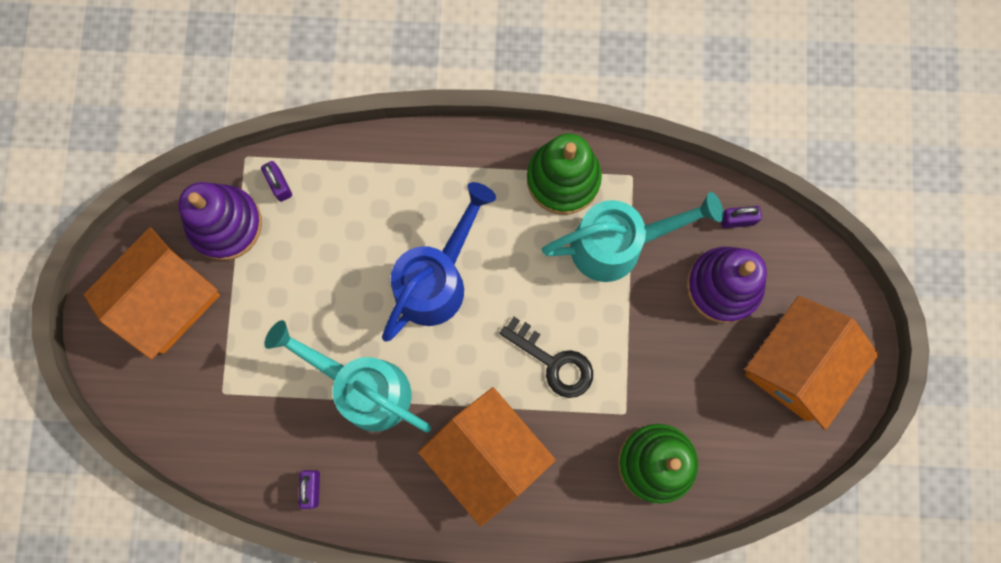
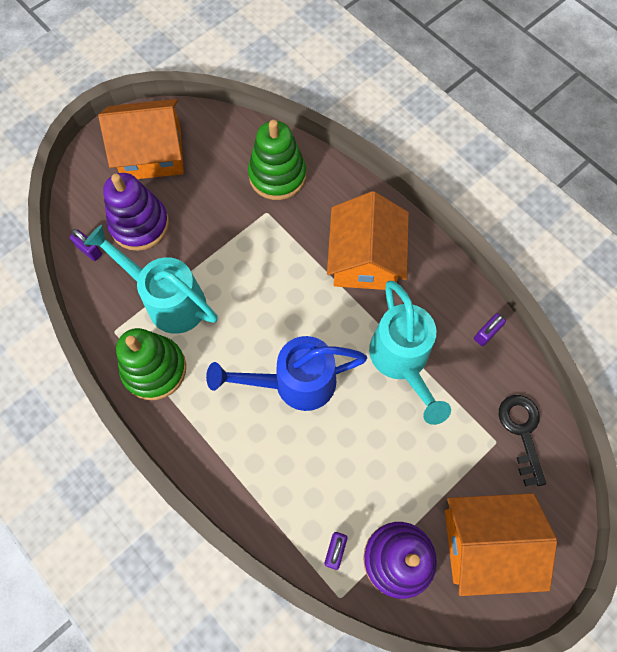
camera: 135 degrees left, 10 degrees down
(553, 362) = (276, 272): black key -> black key (522, 432)

